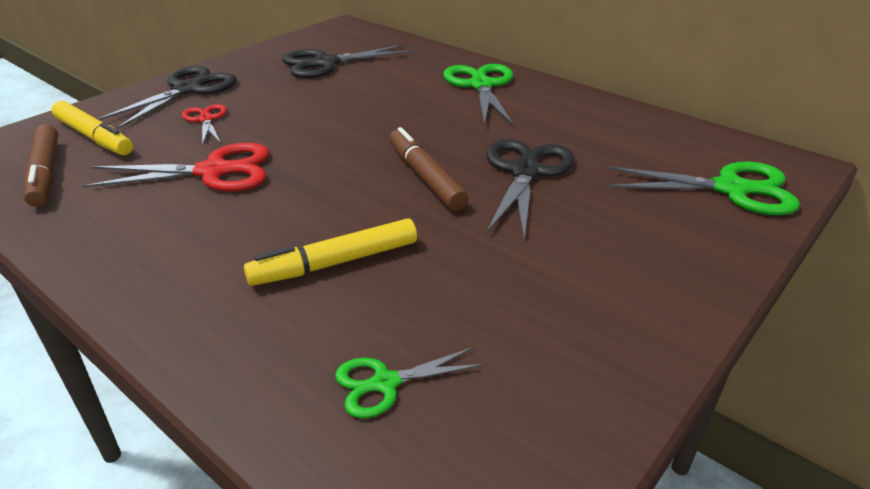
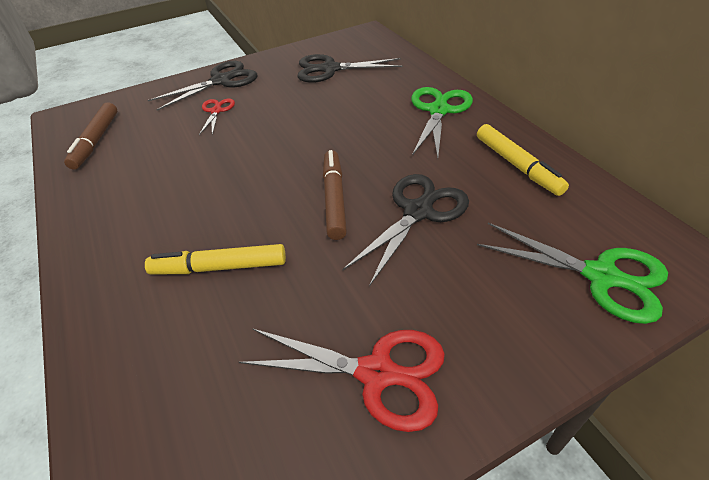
camera: 25 degrees right, 10 degrees up
(94, 137) = (140, 115): yellow marker -> yellow marker (517, 165)
(213, 171) = (192, 160): red scissors -> red scissors (376, 373)
(385, 383) = (183, 393): green scissors -> none

